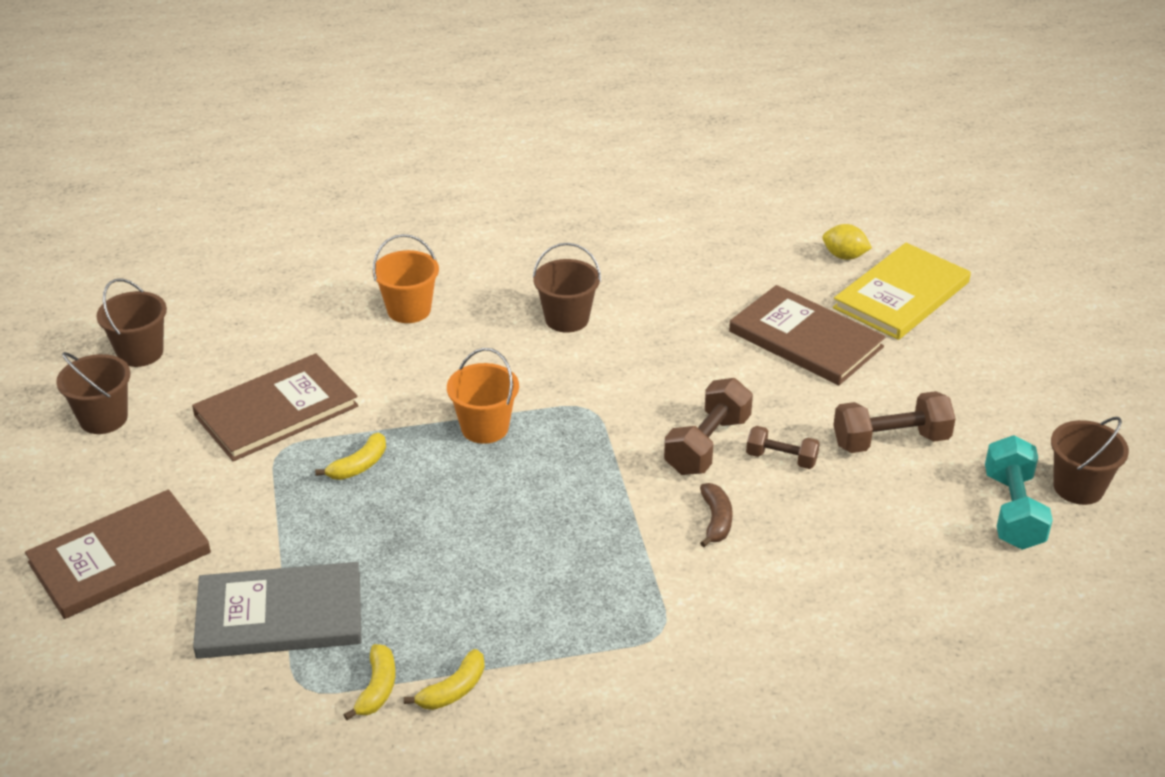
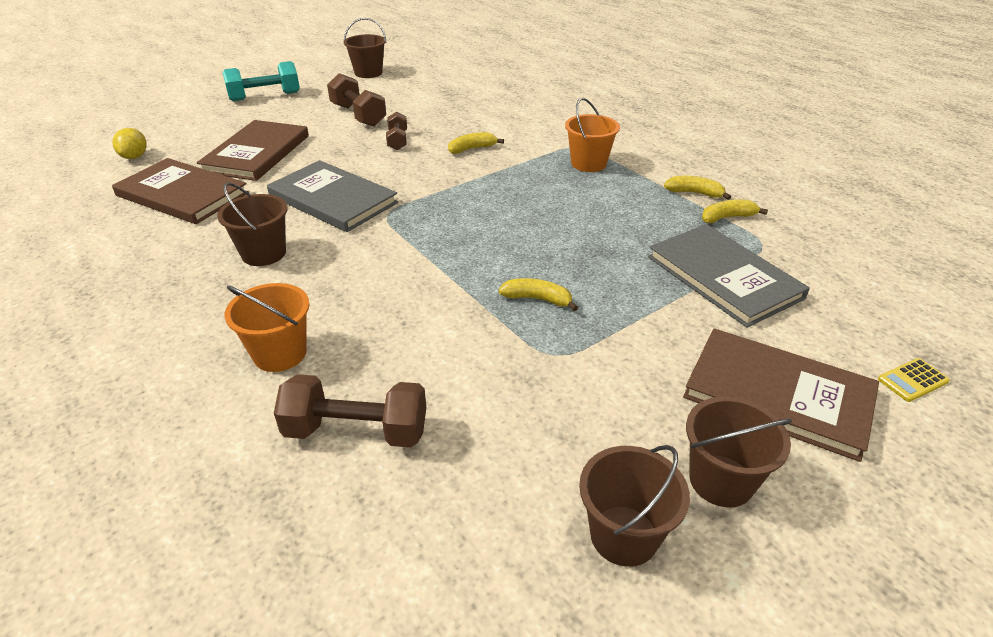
camera: 115 degrees left, 0 degrees up
(47, 658) = (912, 380): none -> yellow calculator
(140, 352) = (476, 577): brown bucket -> brown bucket (721, 480)
(276, 411) = (503, 382): brown book -> brown book (182, 194)
(485, 427) = (442, 252): orange bucket -> orange bucket (588, 163)
(648, 377) = (333, 199): none -> grey book
(707, 445) = (400, 164): brown dumbbell -> brown dumbbell (356, 431)
(716, 520) = (472, 149): brown banana -> yellow banana
(901, 295) = (188, 132): yellow book -> none
(1012, 511) = (399, 83): turquoise dumbbell -> turquoise dumbbell (265, 96)

